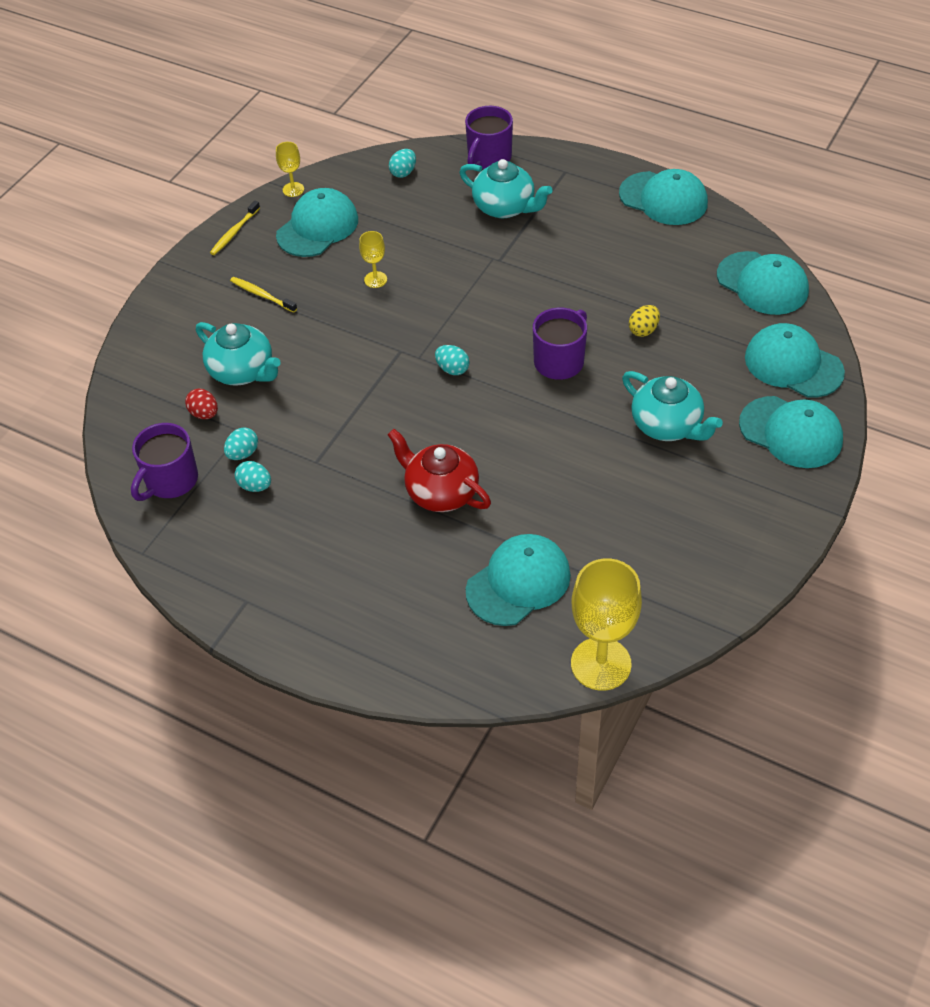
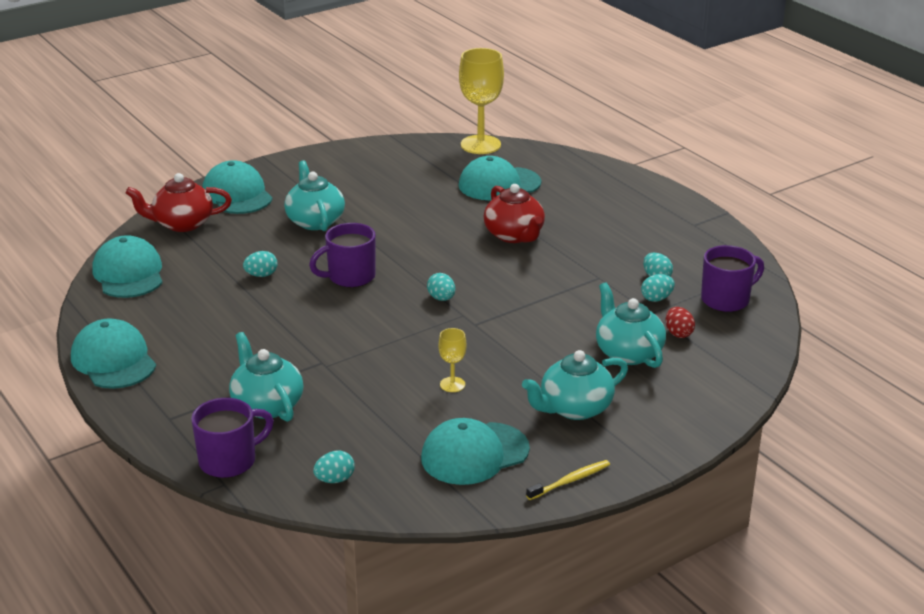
camera: 155 degrees left, 20 degrees down
(262, 295) = (574, 408): yellow toothbrush -> turquoise teapot
(293, 189) = (473, 506): yellow goblet -> none
(643, 330) = (261, 275): yellow egg -> turquoise egg
(793, 365) = (182, 224): turquoise cap -> red teapot

